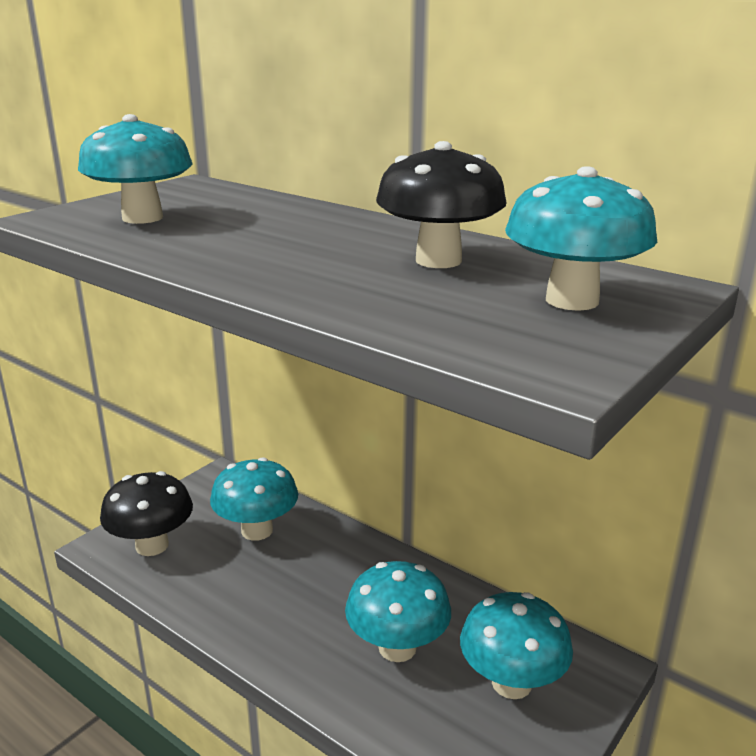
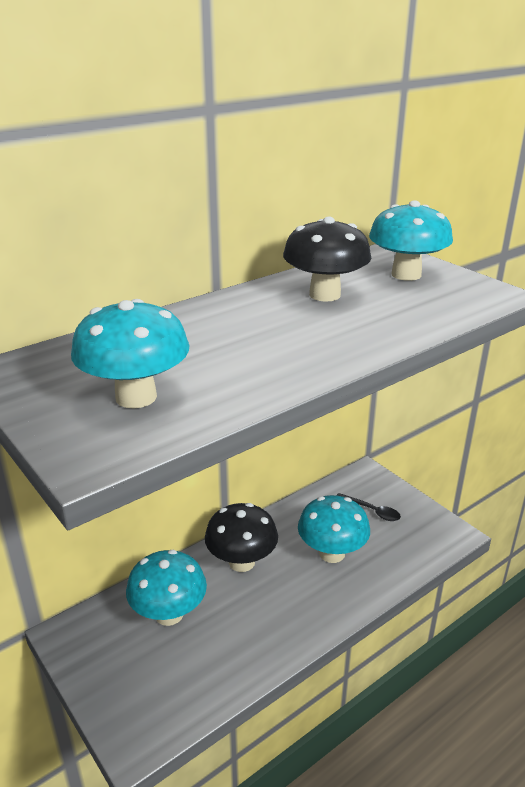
camera: 75 degrees left, 5 degrees up
(152, 545) = (155, 697): black mushroom -> black mushroom (242, 562)
(511, 683) = (372, 511): turquoise mushroom -> black spoon

